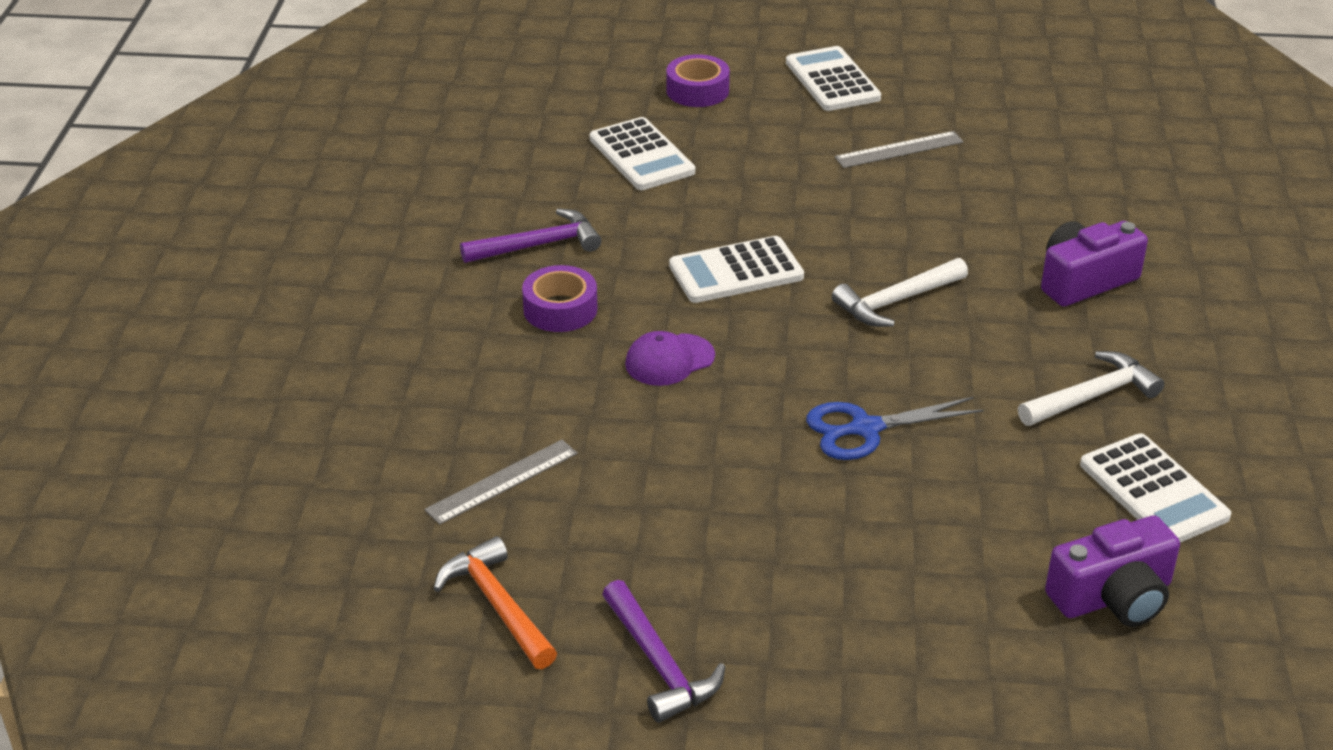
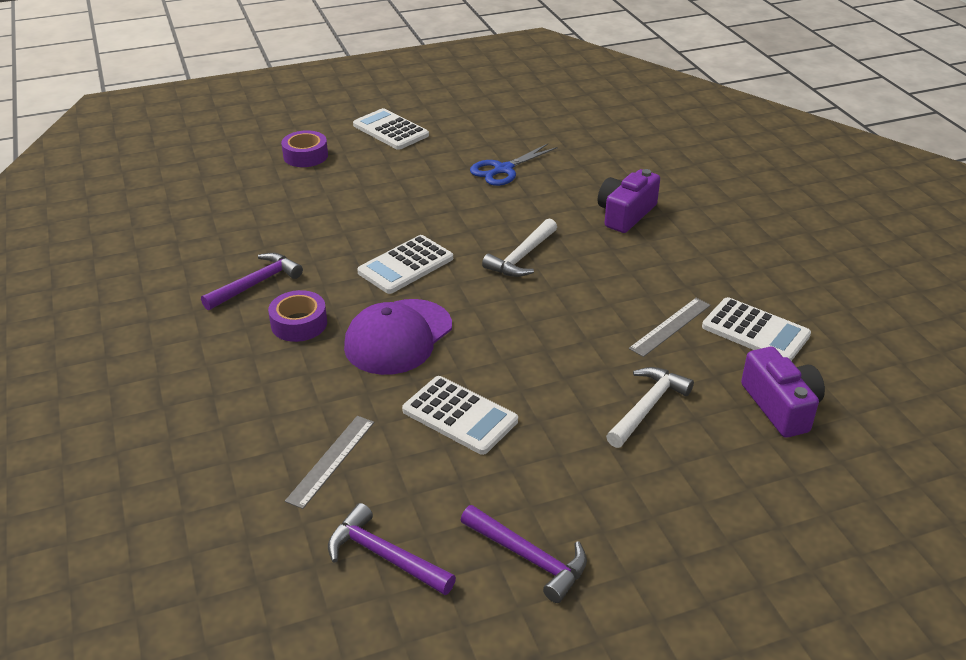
camera: 25 degrees left, 0 degrees up
(497, 605) = (384, 556): orange hammer -> purple hammer
(641, 155) = (293, 206): white calculator -> white calculator (460, 416)
(669, 360) = (398, 337): purple cap -> purple cap, size x1.75
(866, 429) = (558, 345): blue scissors -> blue scissors (503, 169)
(899, 150) = (460, 163): grey ruler -> grey ruler (670, 326)
(1092, 396) = (679, 283): white hammer -> white hammer (647, 407)
(1113, 597) = (781, 406): purple camera -> purple camera turned 60 degrees counterclockwise

